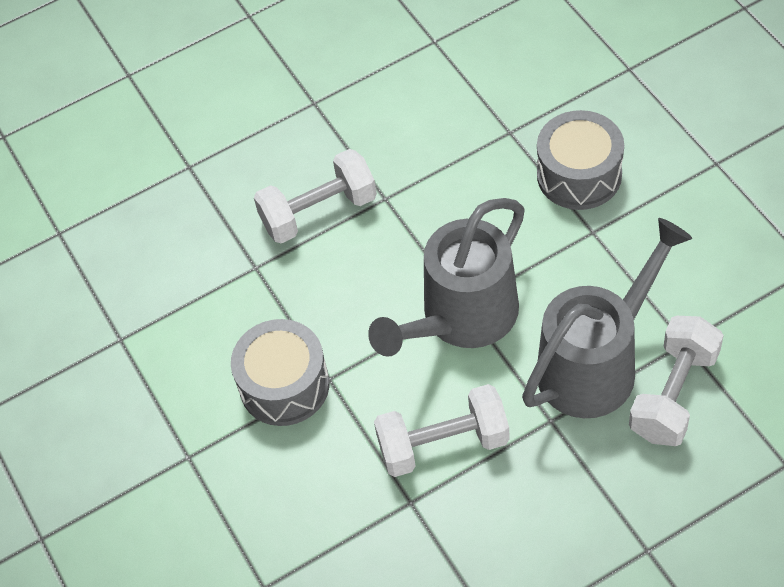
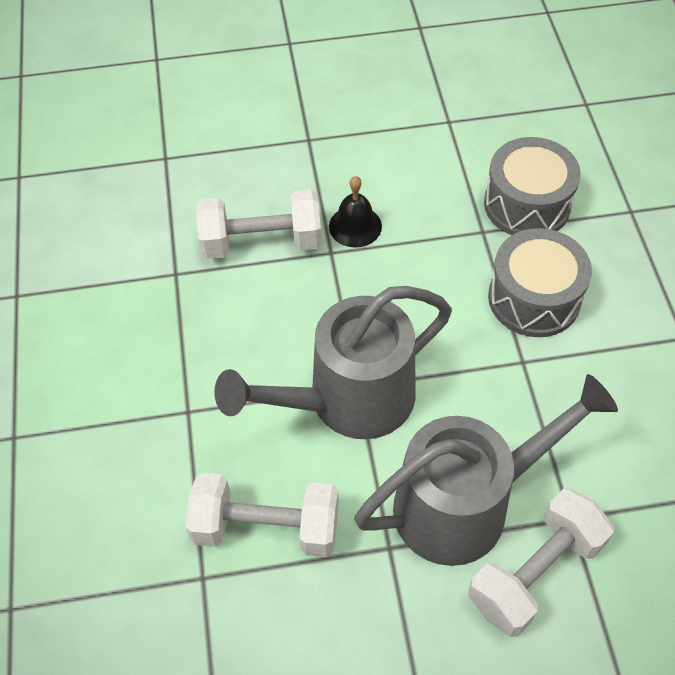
camera: 15 degrees right, 0 degrees up
(284, 385) = (142, 401): grey drum -> grey drum (527, 204)
(395, 167) = (355, 226): none -> black bell

